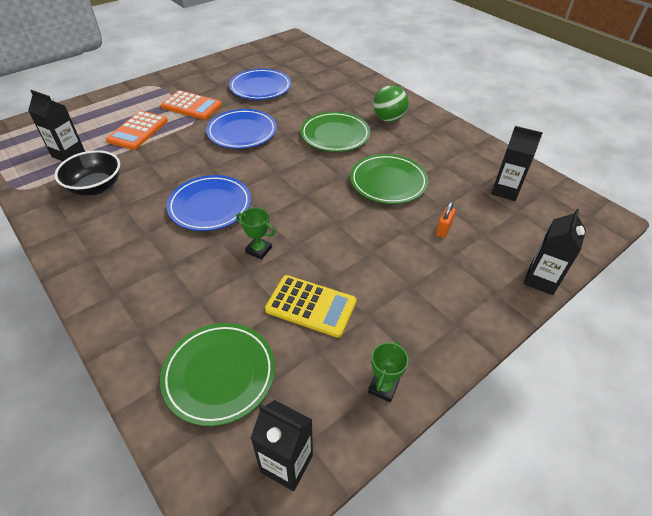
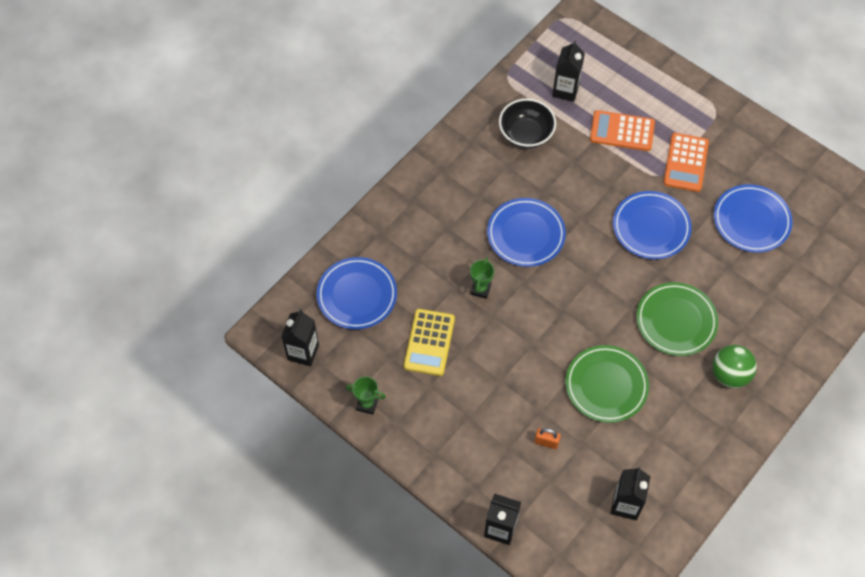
camera: 80 degrees right, 15 degrees up
(219, 374) = (357, 295): green plate -> blue plate

